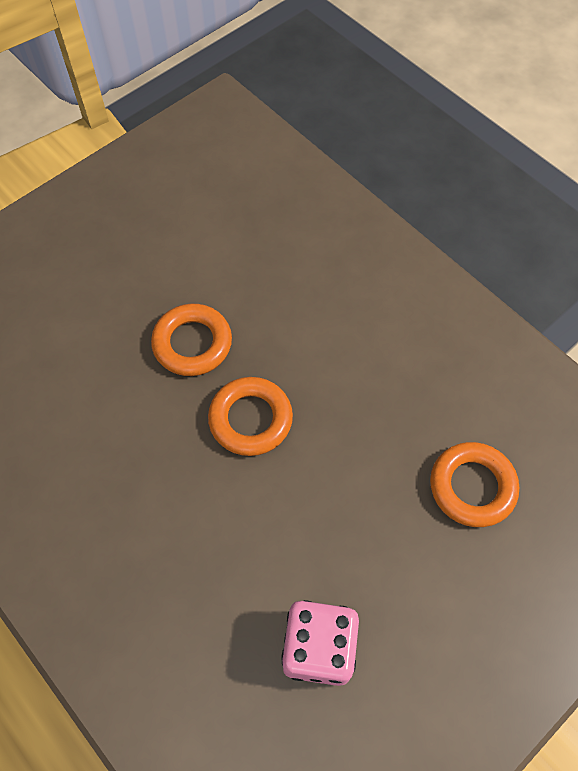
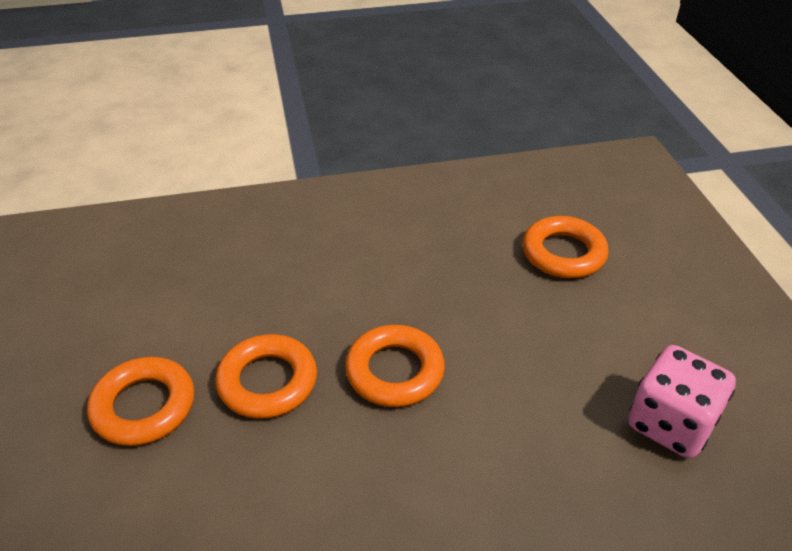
camera: 60 degrees left, 20 degrees down
(131, 286) = (144, 406): none -> orange ring

